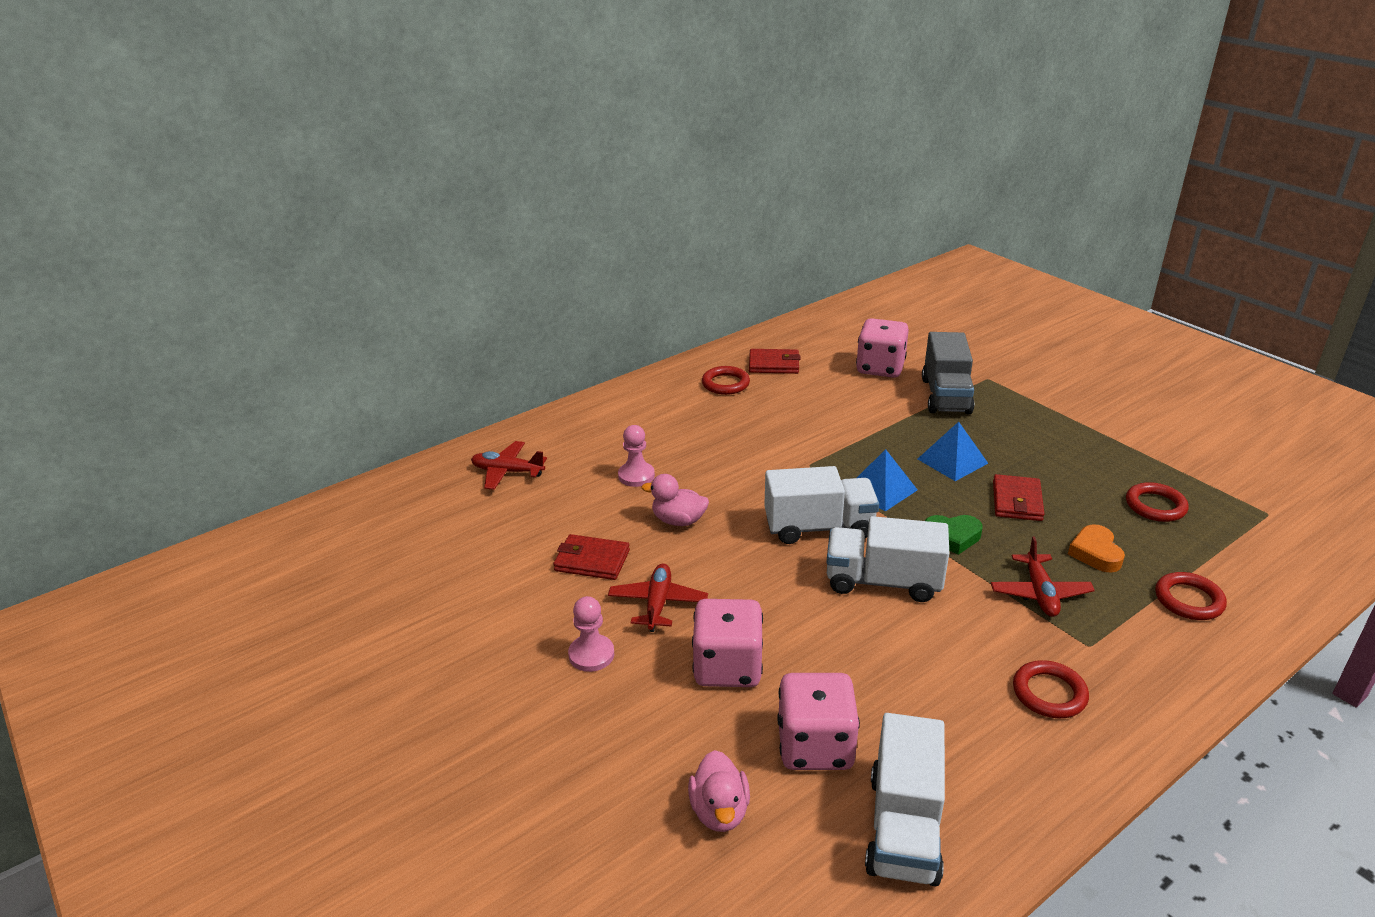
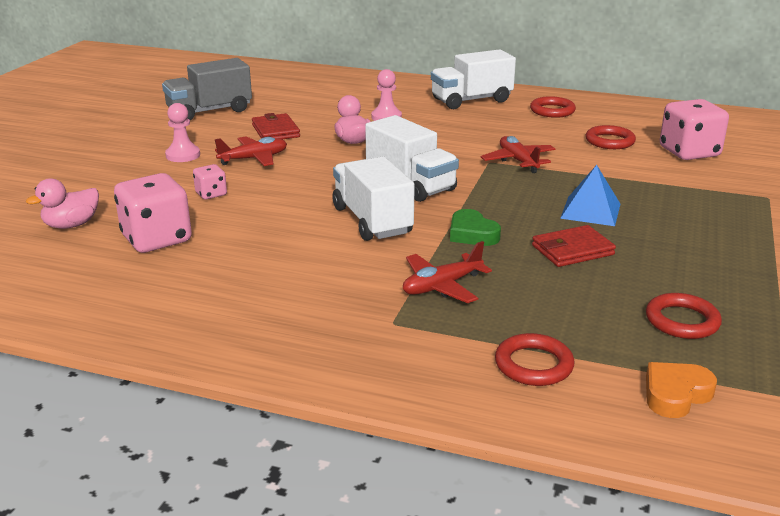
camera: 55 degrees right, 5 degrees down
(507, 472) = (337, 87): red plane -> red plane (518, 161)
(727, 667) = (211, 194): pink dice -> pink dice, size x0.50
(774, 364) = (613, 117): red wallet -> none
(881, 489) = (498, 193): blue pyramid -> none
(903, 827) = (99, 286): white truck -> white truck (471, 100)
(945, 396) = (696, 186): grey truck -> grey truck (209, 111)
(1049, 693) = (304, 315): red ring -> red ring (609, 141)
(1095, 553) = (544, 302): orange heart -> orange heart (675, 394)

